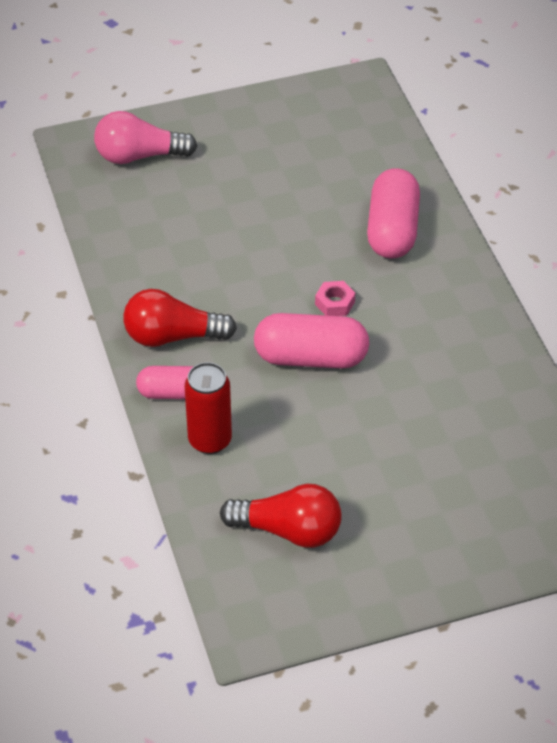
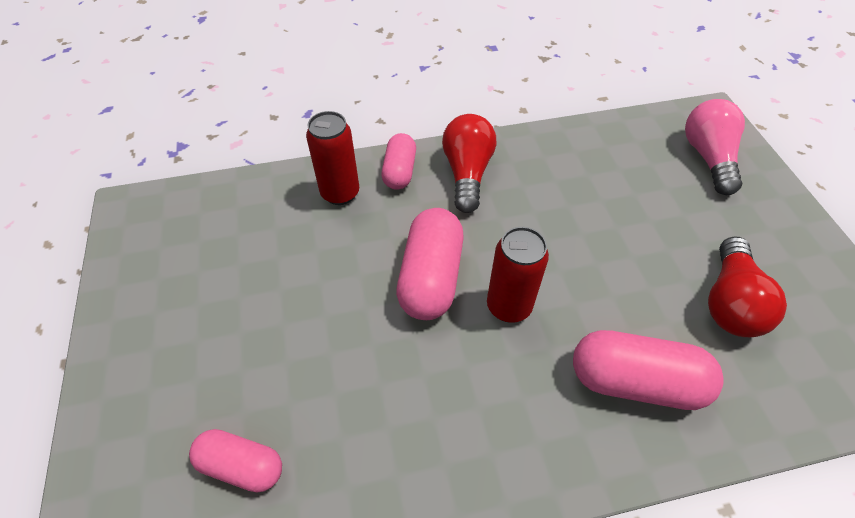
camera: 95 degrees right, 5 degrees up
(288, 530) = (222, 242): red light bulb -> red light bulb (730, 302)
(335, 303) = (509, 306): pink nut -> red can
(507, 461) = (242, 465): none -> pink capsule

